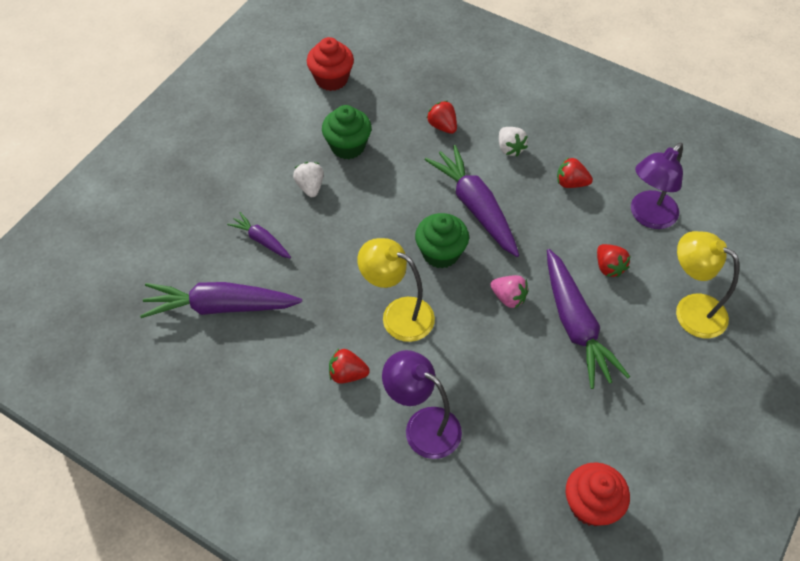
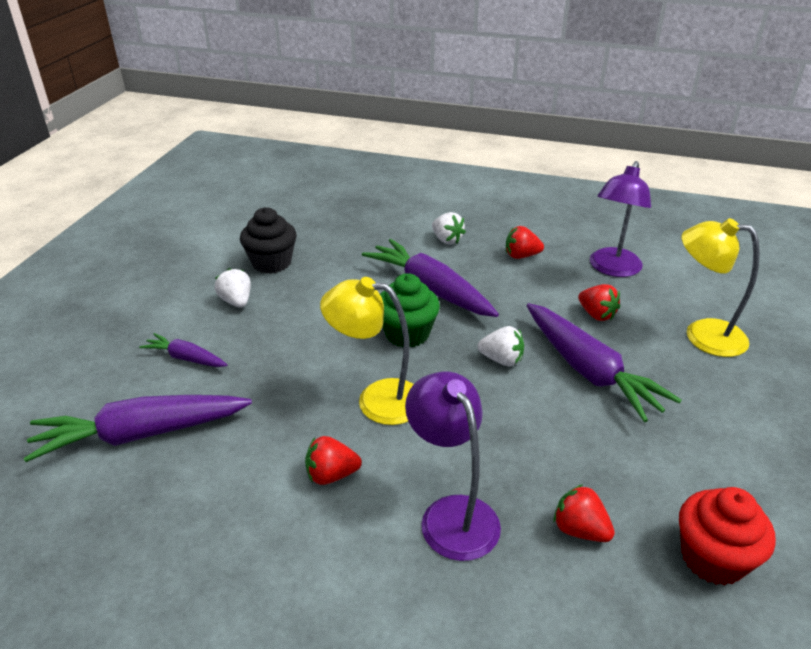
camera: 15 degrees left, 20 degrees down
(331, 79) = (240, 216): red cupcake -> none
(348, 146) = (271, 263): green cupcake -> black cupcake
(422, 426) = (452, 514): purple lamp -> purple lamp turned 45 degrees clockwise
(442, 126) = (370, 234): red strawberry -> red strawberry (579, 529)
(508, 298) = (501, 360): pink strawberry -> white strawberry

